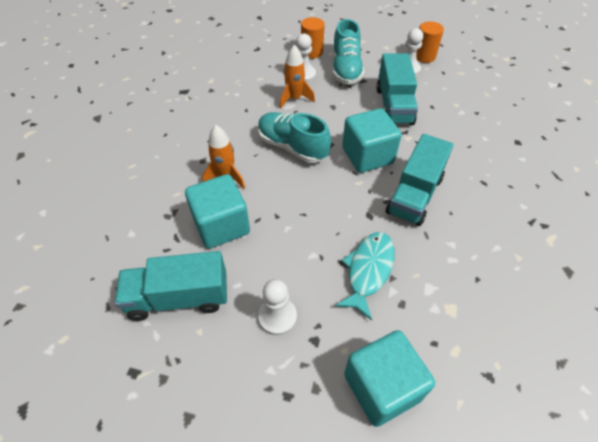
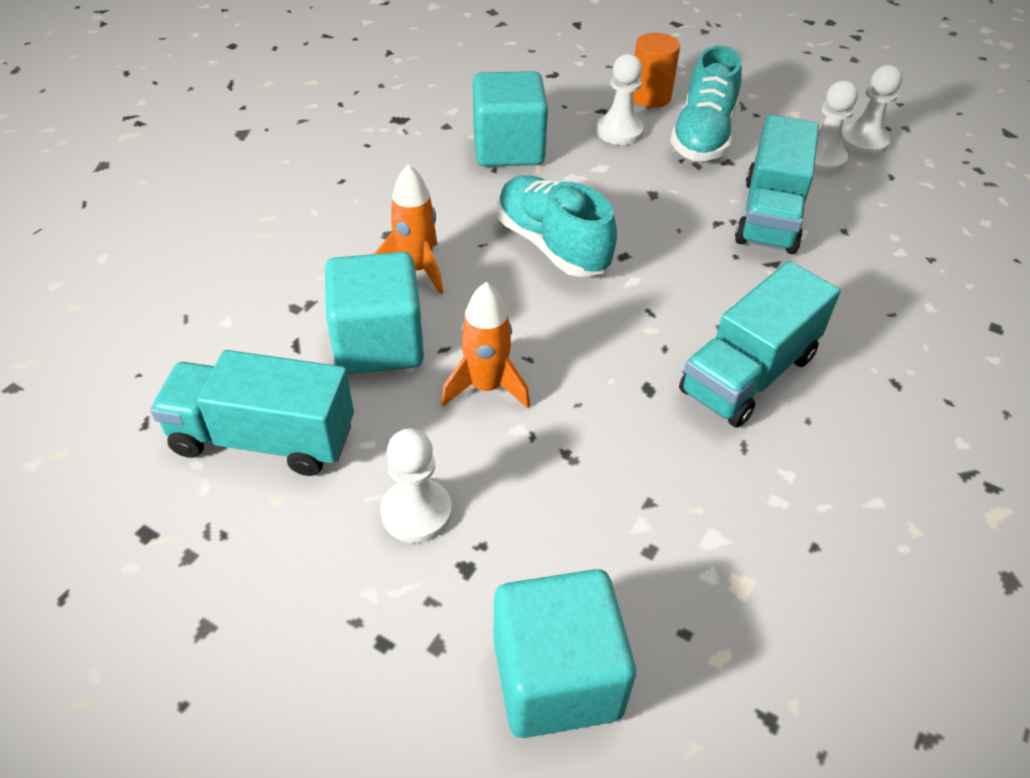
camera: 15 degrees right, 5 degrees down
(294, 98) = (588, 167): orange rocket -> orange rocket (486, 387)
(367, 156) = (685, 288): turquoise cube -> turquoise cube (508, 149)
(368, 270) = (609, 479): turquoise fish -> none
(424, 56) = (863, 142): orange cylinder -> white pawn

